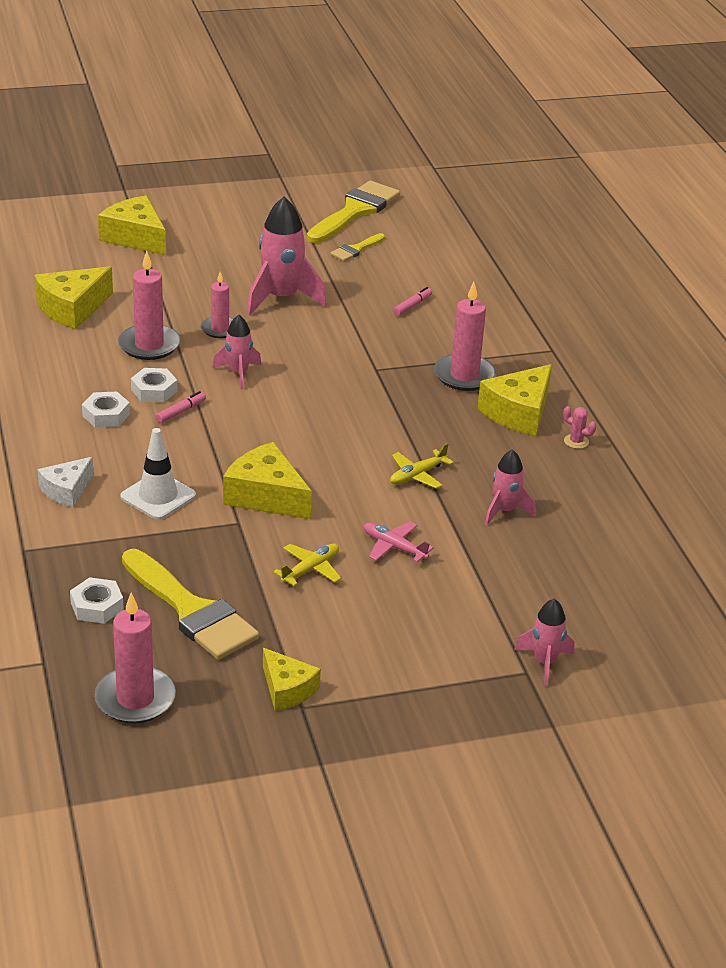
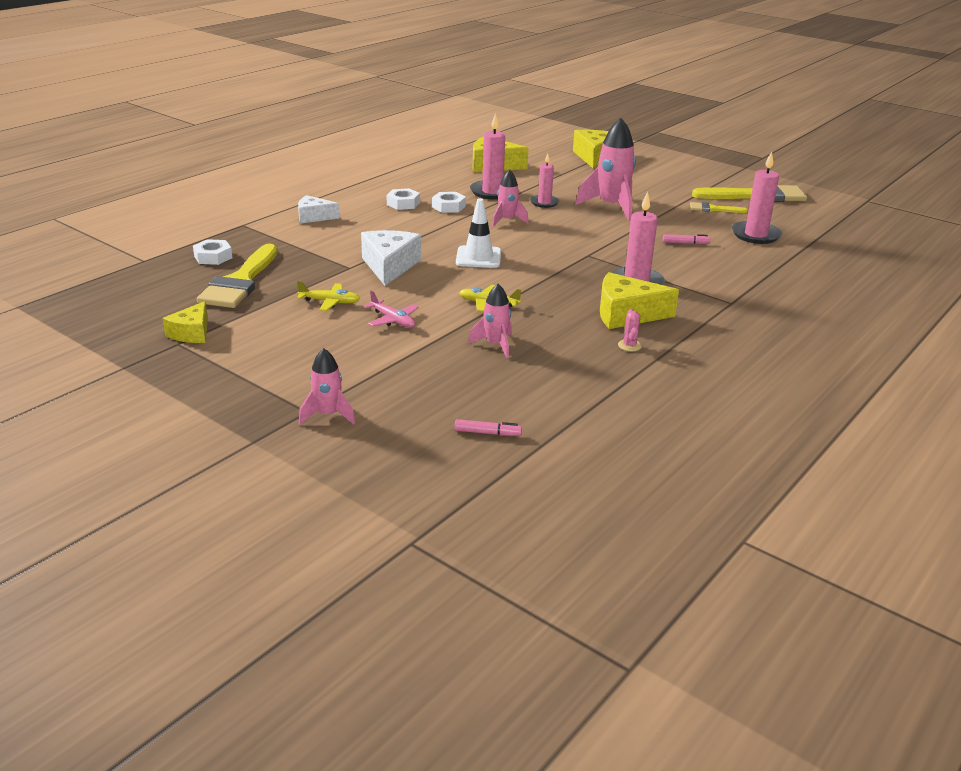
camera: 55 degrees right, 5 degrees down
(135, 699) = (135, 293): pink candle -> pink candle (755, 235)
(158, 496) = (343, 239): white traffic cone -> white traffic cone (478, 257)
(180, 412) = (439, 219): pink marker -> pink marker (487, 433)
(265, 496) = (389, 266): yellow cheese -> white cheese
(394, 547) = (393, 320): pink plane -> pink plane turned 135 degrees clockwise

